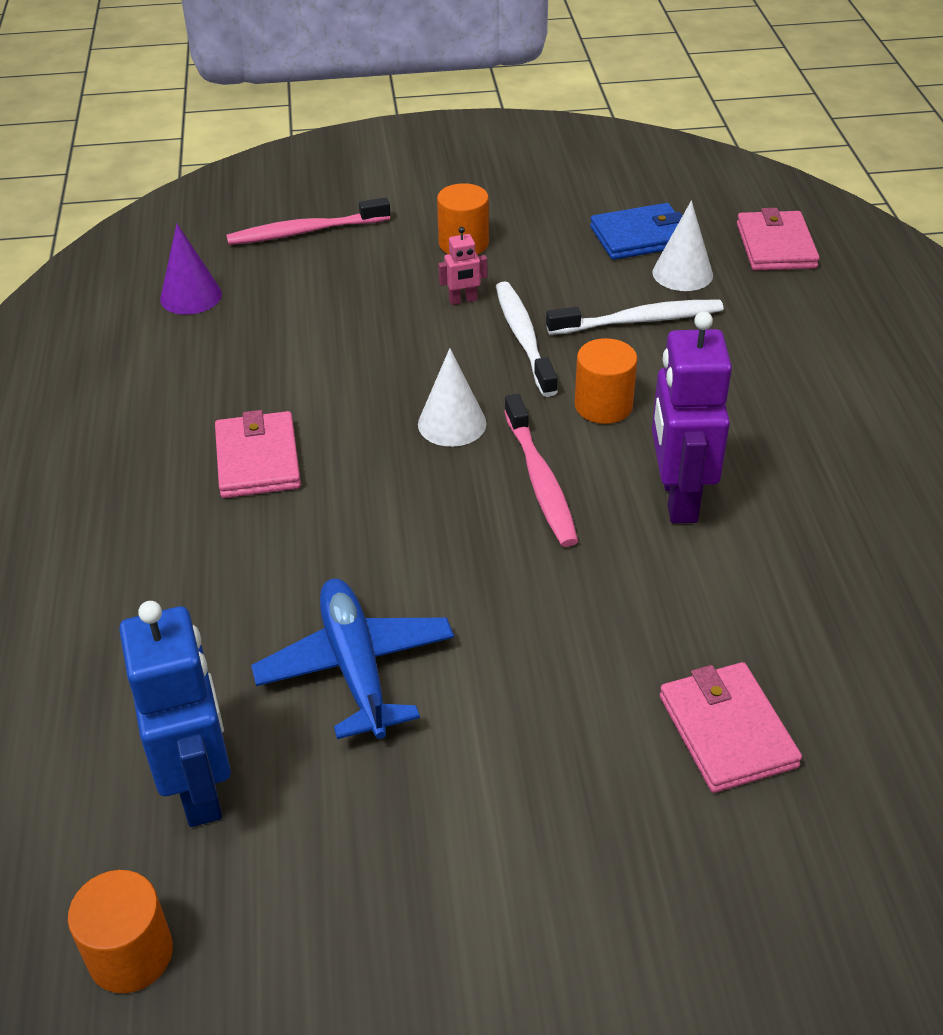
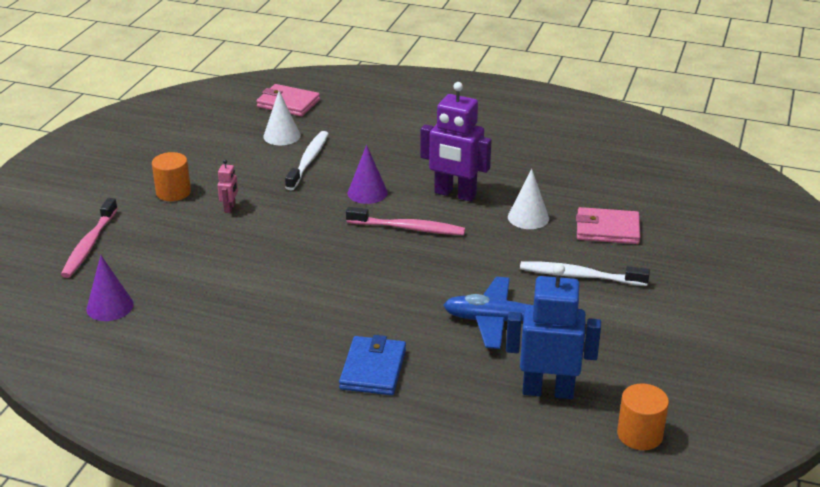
camera: 65 degrees left, 10 degrees down
(258, 460) = (307, 316): pink wallet -> none
(452, 423) = (337, 242): white cone -> white cone (528, 217)
(523, 338) = (286, 199): white toothbrush -> white toothbrush (579, 276)
(603, 405) = (367, 192): orange cylinder -> purple cone
(640, 237) = (234, 137): blue wallet -> blue wallet (373, 369)

